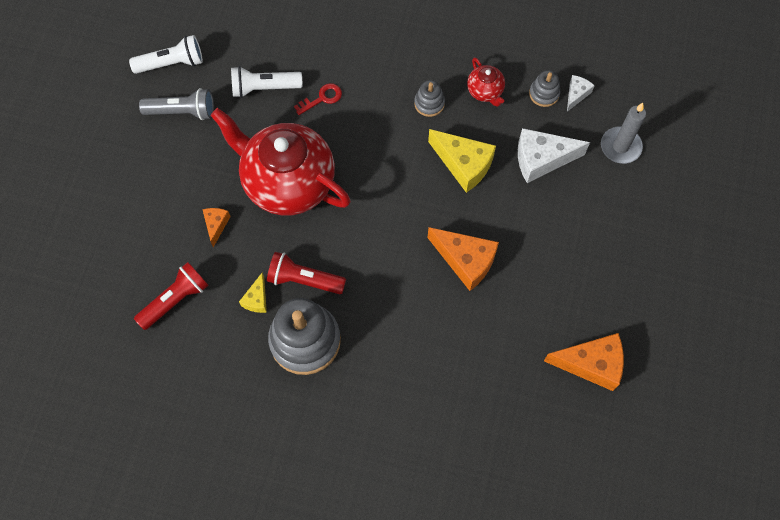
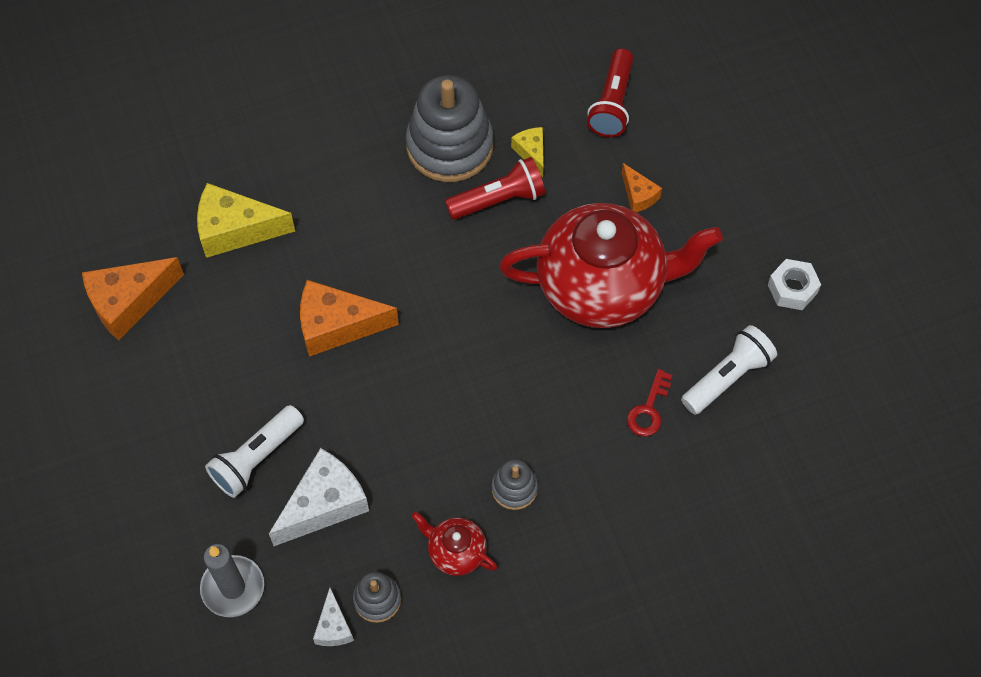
camera: 145 degrees right, 5 degrees down
(172, 63) = (861, 336): white flashlight -> white flashlight (256, 458)
(182, 111) = (792, 289): grey flashlight -> white nut
(463, 164) = (416, 436): yellow cheese -> yellow cheese (235, 230)

